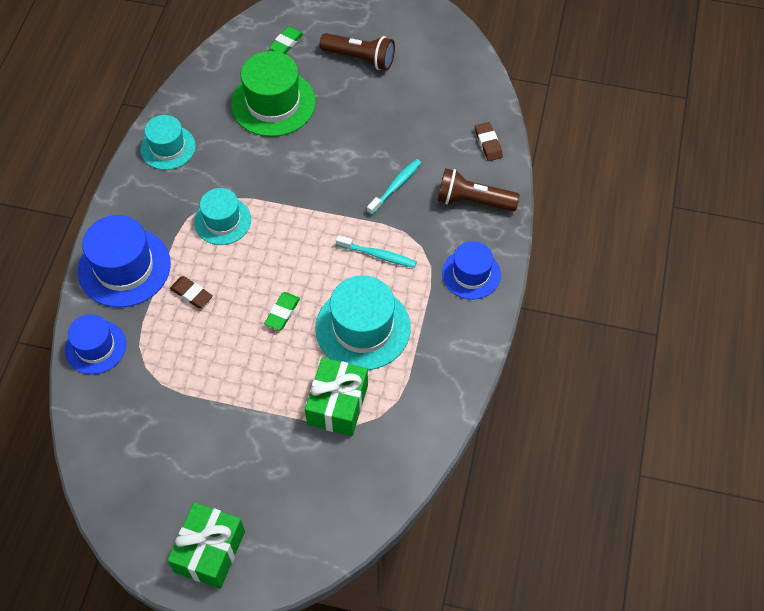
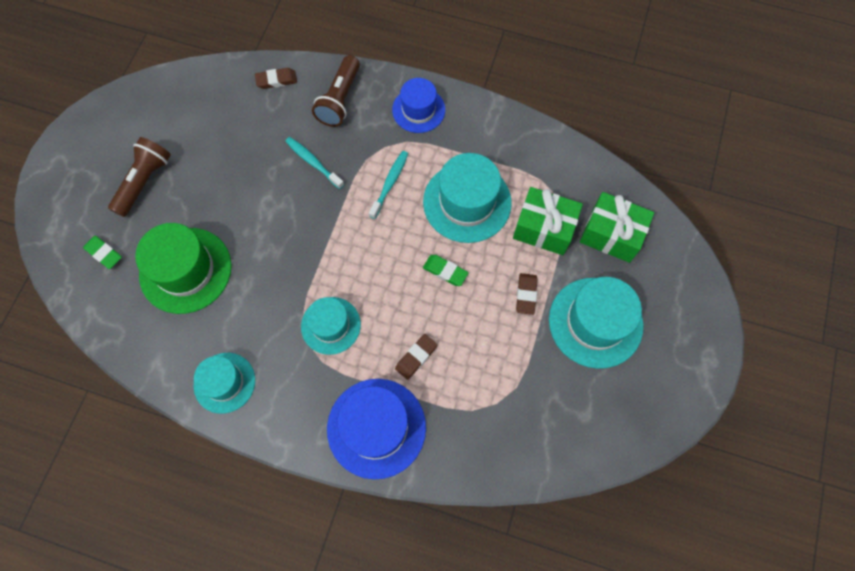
camera: 85 degrees left, 10 degrees up
(95, 347) = (470, 455): blue hat -> none
(210, 551) = (684, 342): green gift -> green gift (611, 234)
(231, 458) = (595, 322): none -> turquoise hat
(260, 389) = (526, 295): none -> brown eraser

